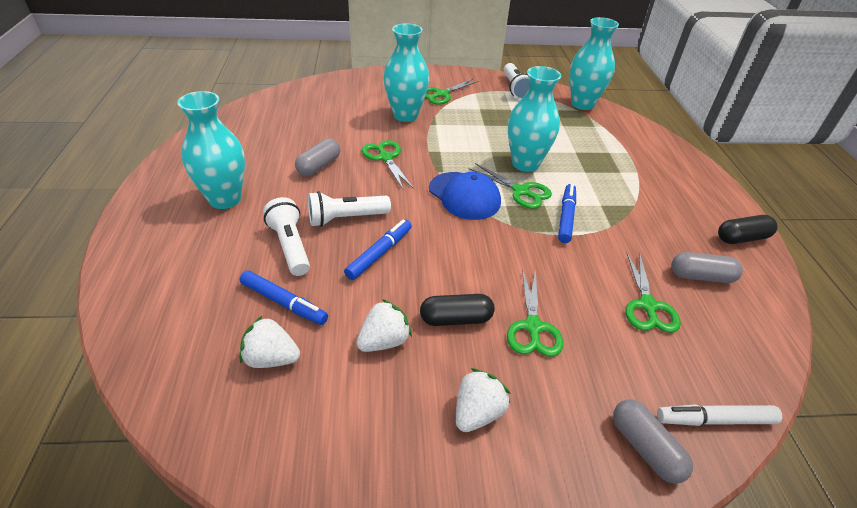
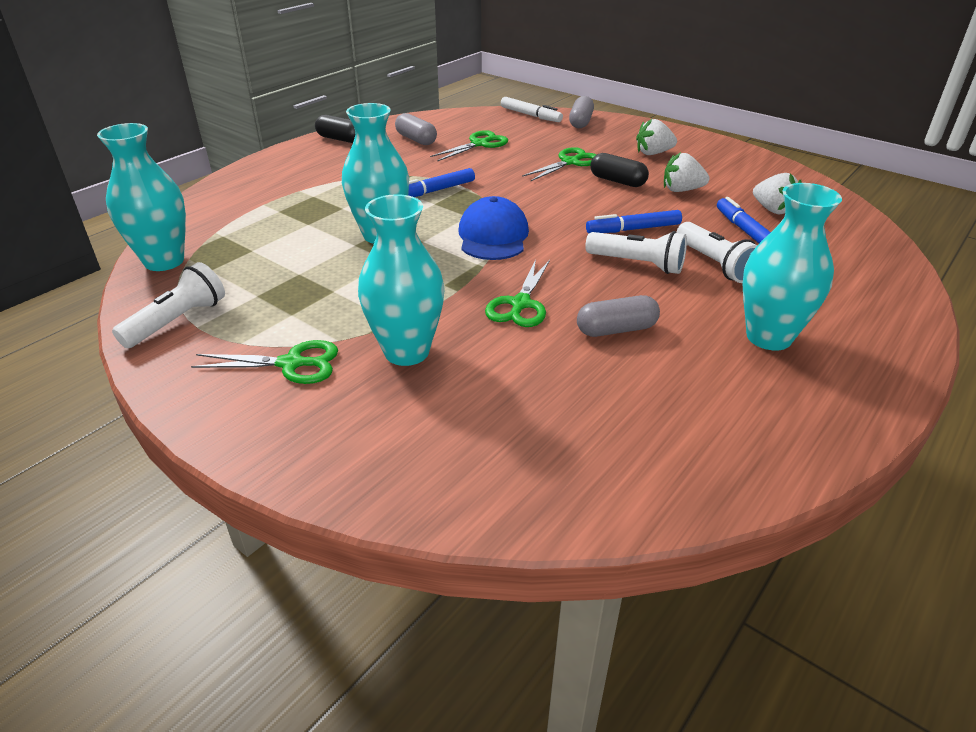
camera: 135 degrees left, 5 degrees down
(290, 246) = (715, 264): white flashlight -> white flashlight turned 45 degrees counterclockwise
(521, 191) = (434, 219): green scissors -> none

